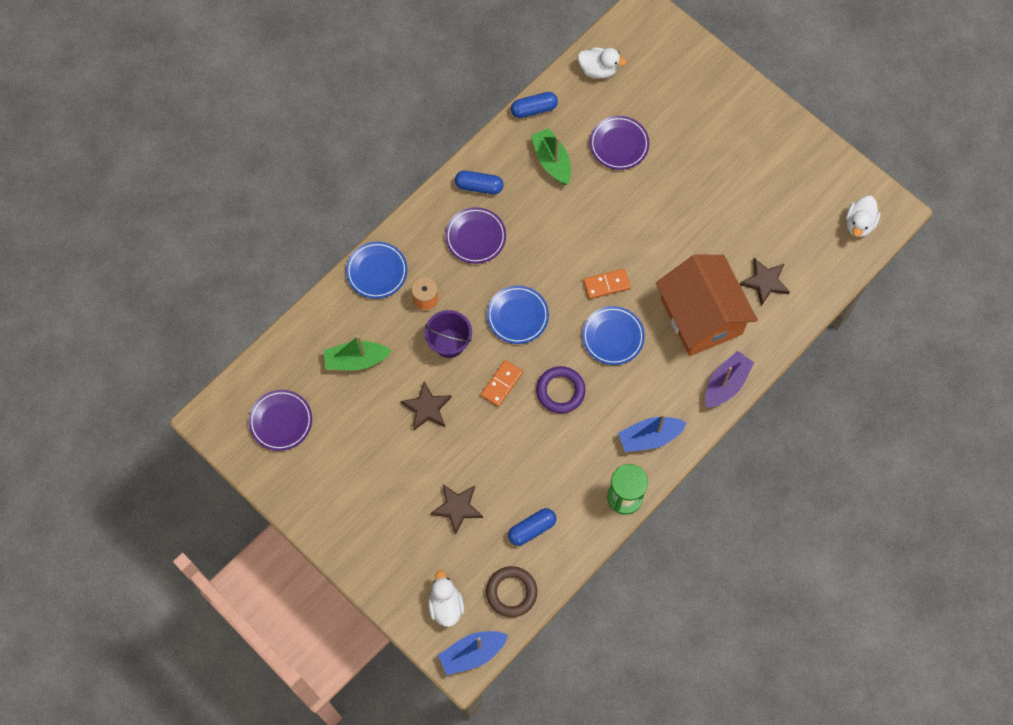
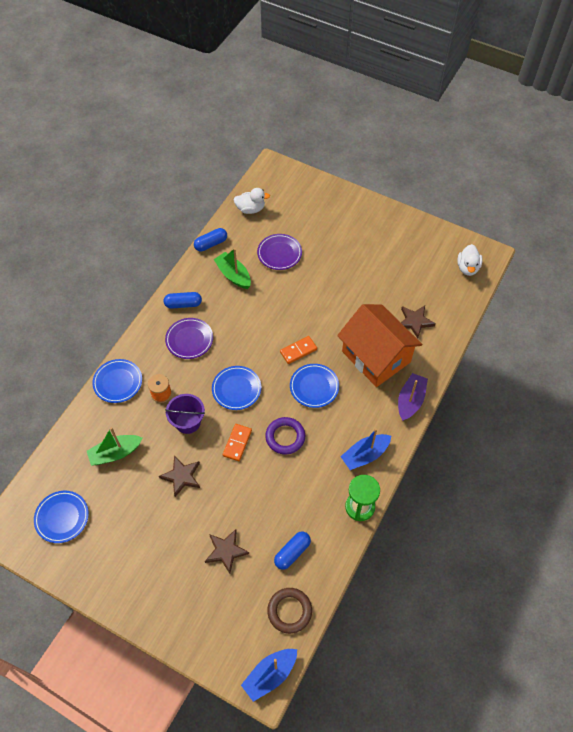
camera: 15 degrees left, 10 degrees down
(281, 421) = (62, 517): purple plate -> blue plate
(446, 605) = (236, 638): white duck -> none

